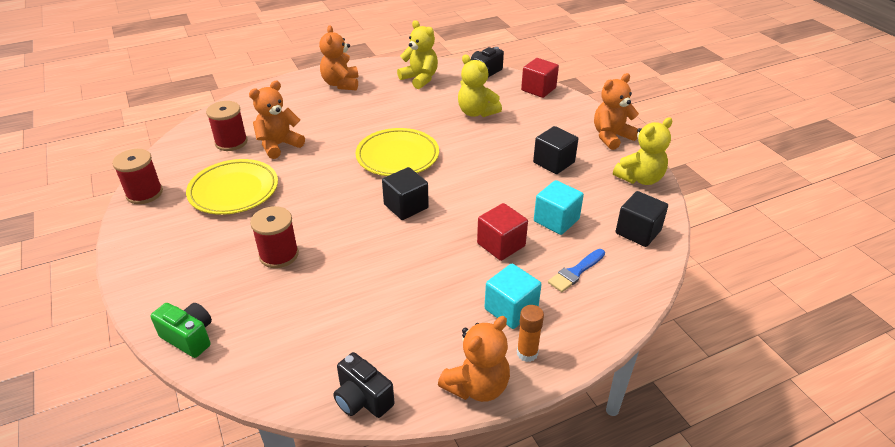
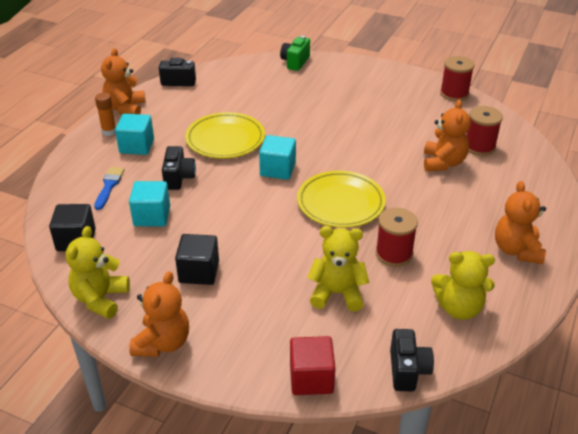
camera: 140 degrees right, 0 degrees up
(189, 337) = (295, 62): green camera -> green camera turned 120 degrees clockwise
(234, 191) = (407, 121): yellow plate -> yellow plate (225, 139)
(279, 255) = (313, 106): red spool -> red spool (394, 254)
(341, 84) = (516, 250): orange teddy bear -> orange teddy bear turned 135 degrees counterclockwise
(406, 206) = (278, 169): black cube -> turquoise cube
(501, 245) = (179, 178): red cube -> black camera

